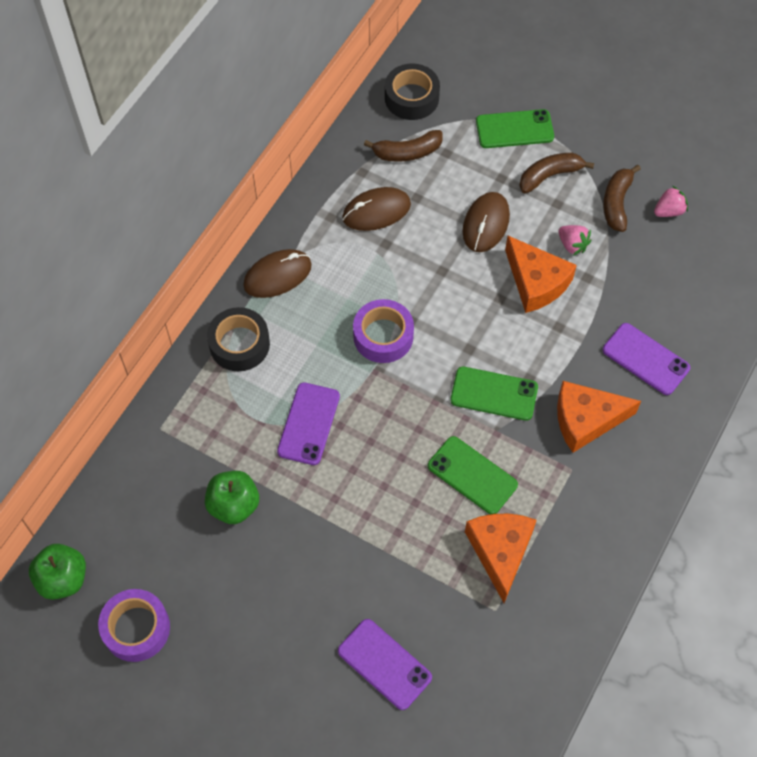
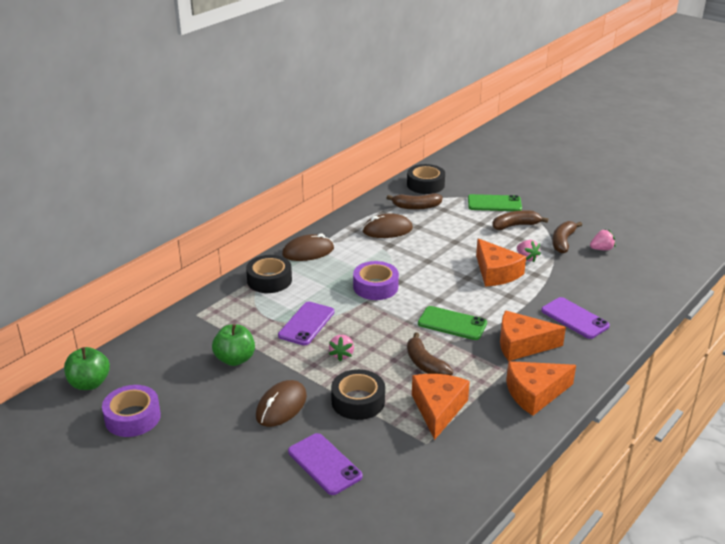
camera: 10 degrees right, 30 degrees down
(366, 474) = (342, 354): none -> pink strawberry
(402, 554) = (358, 401): none -> black tape
(472, 475) = (425, 364): green phone -> brown banana
(486, 224) = (464, 242): brown mouse -> brown mouse (281, 406)
(611, 506) = (535, 393): none -> orange cheese

